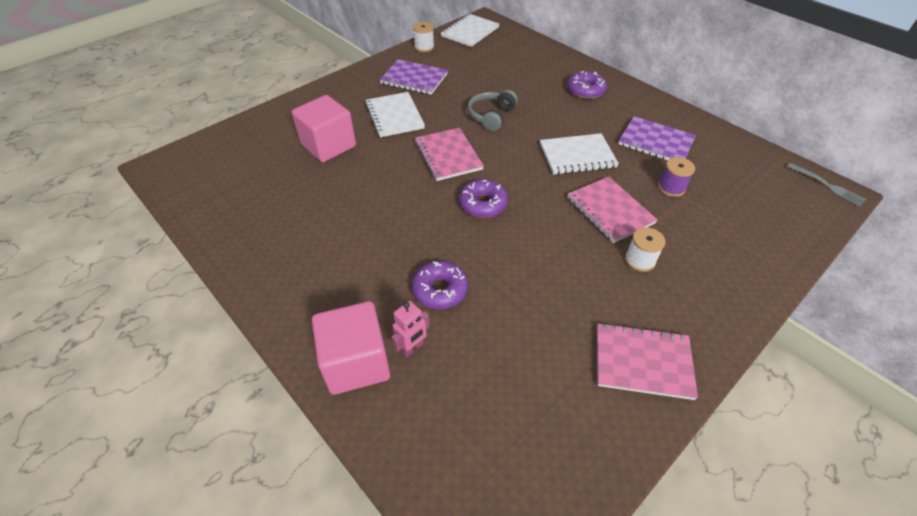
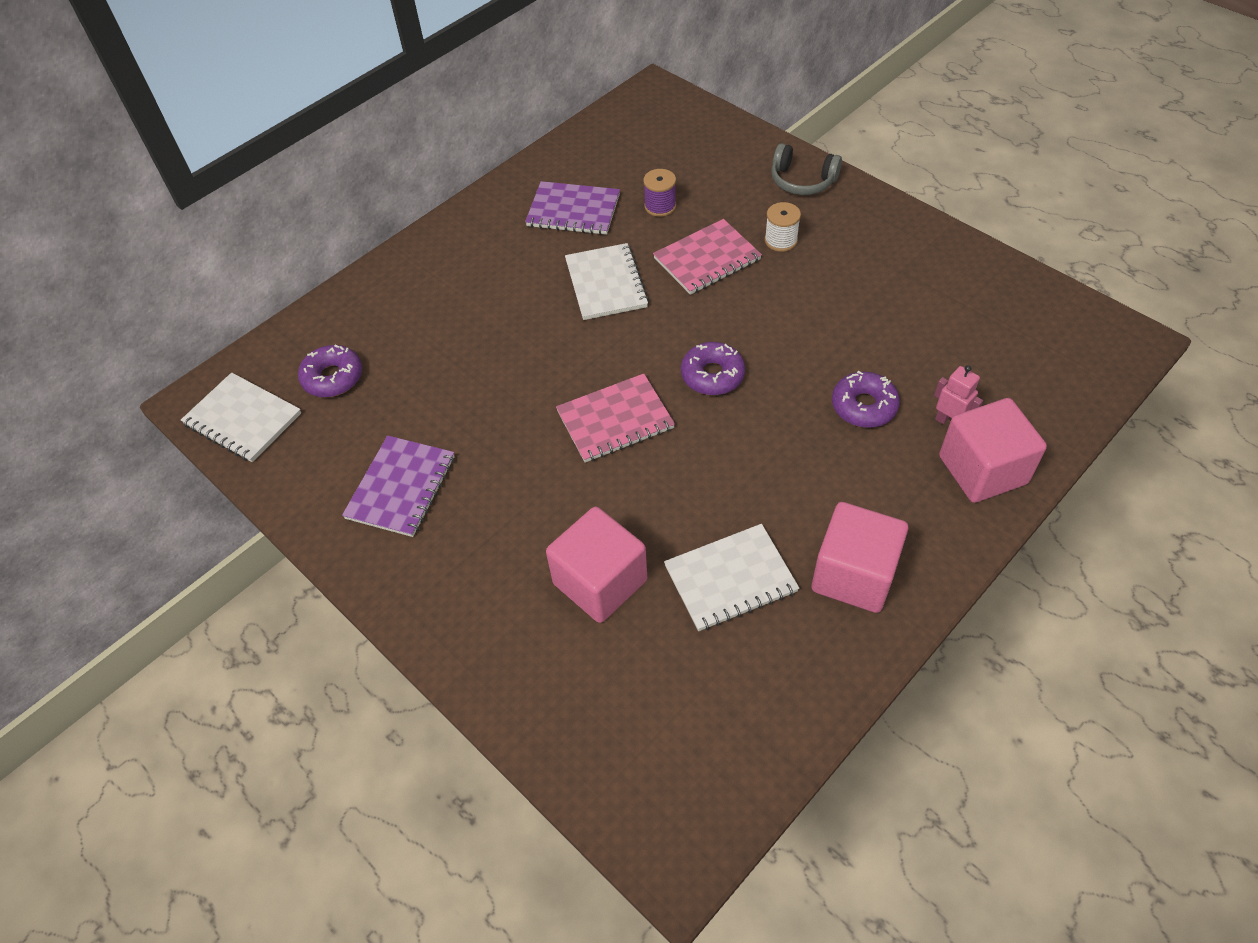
camera: 90 degrees left, 5 degrees up
(289, 260) = (853, 575): none -> pink cube
(394, 116) = (516, 501): white notebook -> white notebook (730, 579)
(424, 47) = (289, 485): white spool -> none
(491, 116) = (516, 376): grey headphones -> grey headphones (802, 181)
(585, 90) = (451, 270): purple donut -> purple donut (333, 377)
(643, 362) = (909, 248): pink notebook -> none
(656, 142) = (573, 211): purple notebook -> purple notebook turned 75 degrees clockwise
(827, 185) = (643, 94): grey fork -> none

